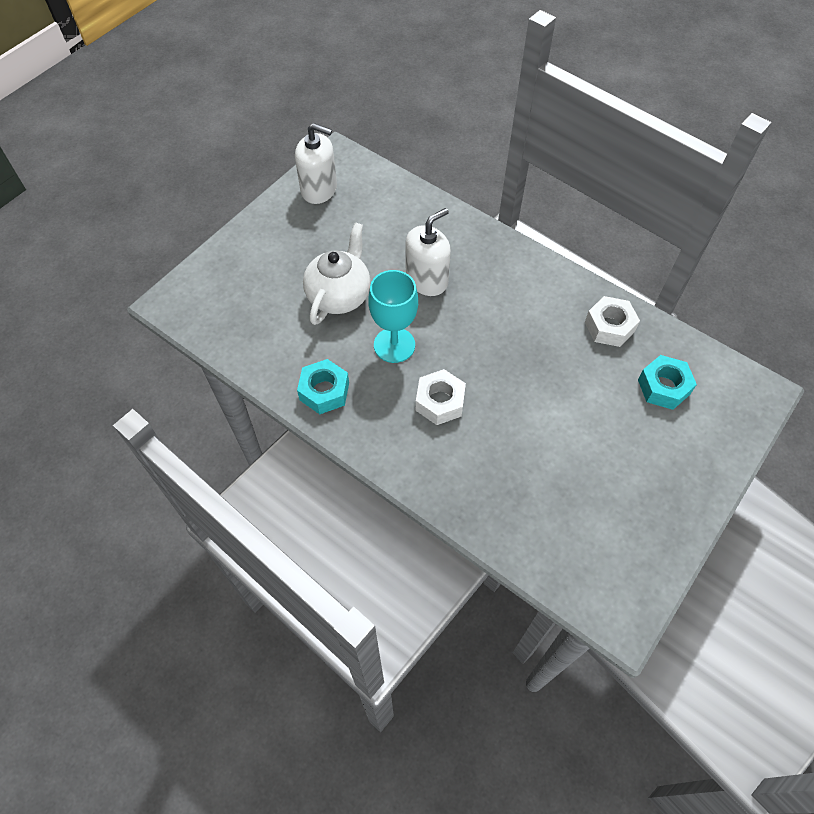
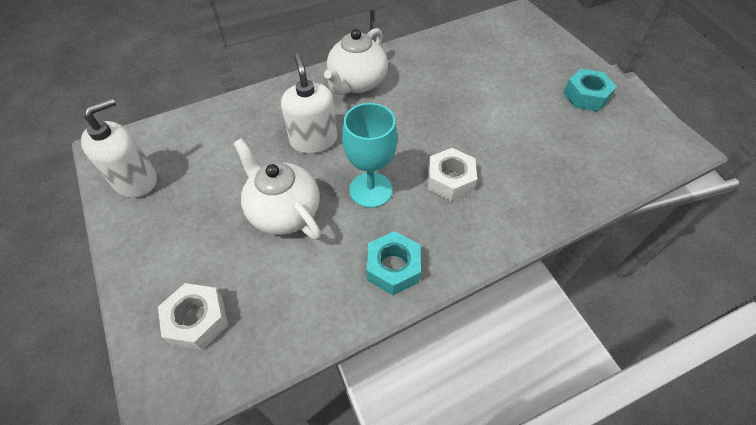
camera: 65 degrees left, 5 degrees down
(521, 280) = (357, 83): none -> white teapot
(609, 326) = (431, 55): white nut -> white nut (197, 320)
(663, 387) = (497, 51): turquoise nut -> turquoise nut (586, 96)

